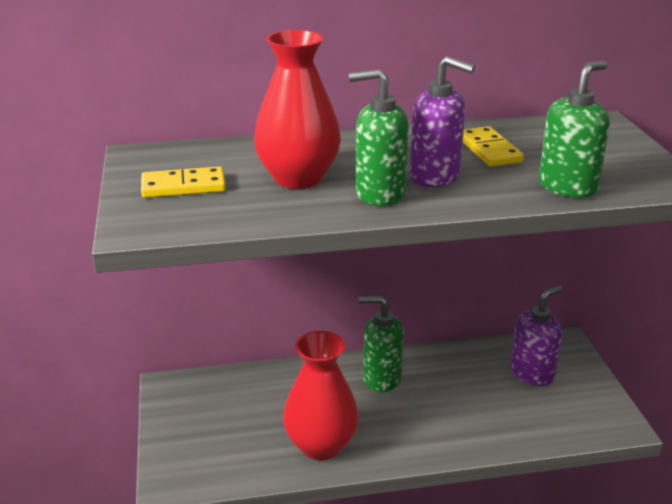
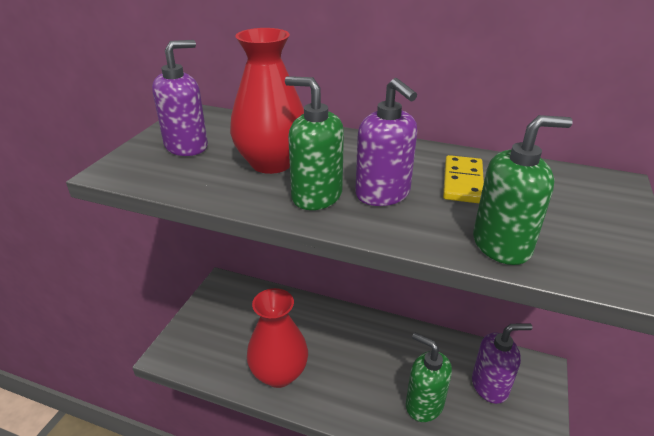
camera: 30 degrees right, 5 degrees up
(183, 186) = (187, 146): yellow domino -> purple soap dispenser
(381, 378) = (363, 337): green soap dispenser -> green soap dispenser (424, 404)

